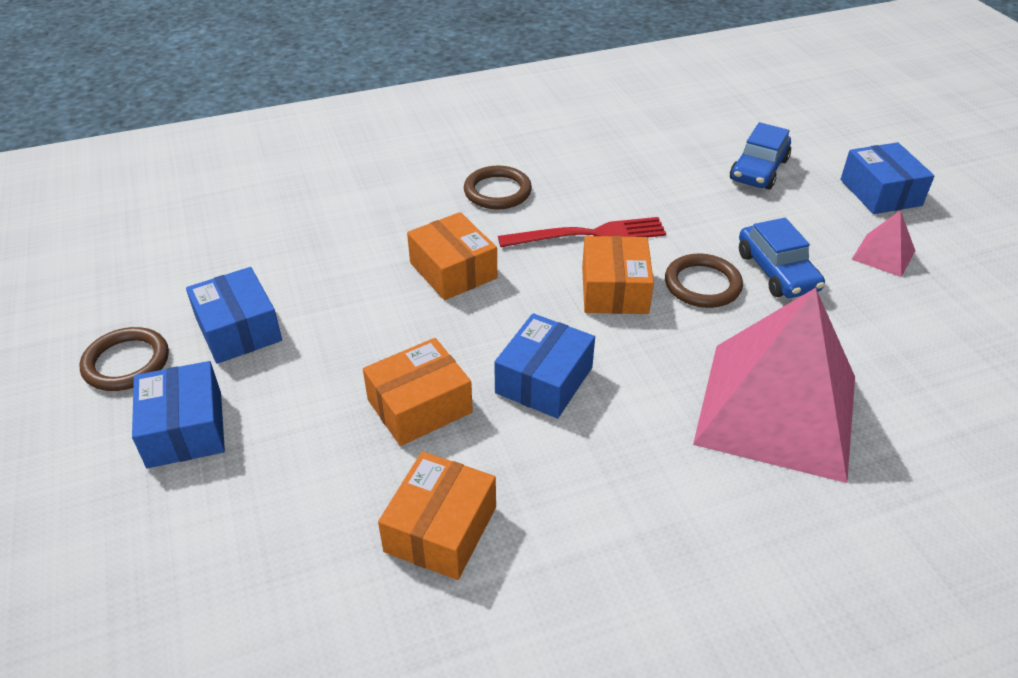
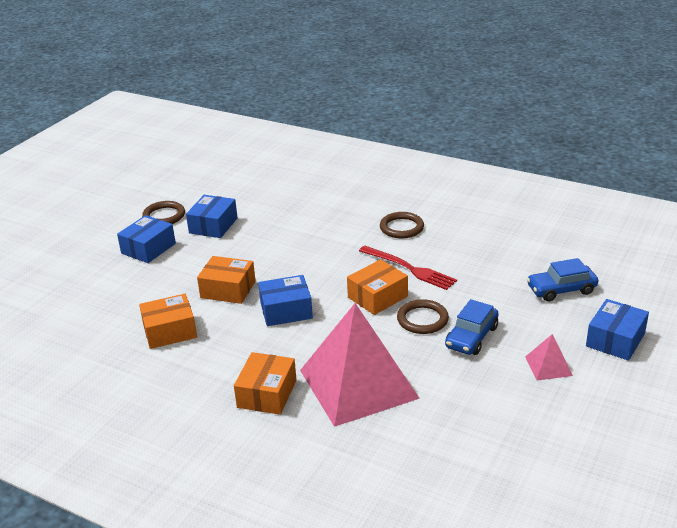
camera: 50 degrees right, 10 degrees down
(453, 270) = (324, 249): orange box -> orange box (267, 394)

